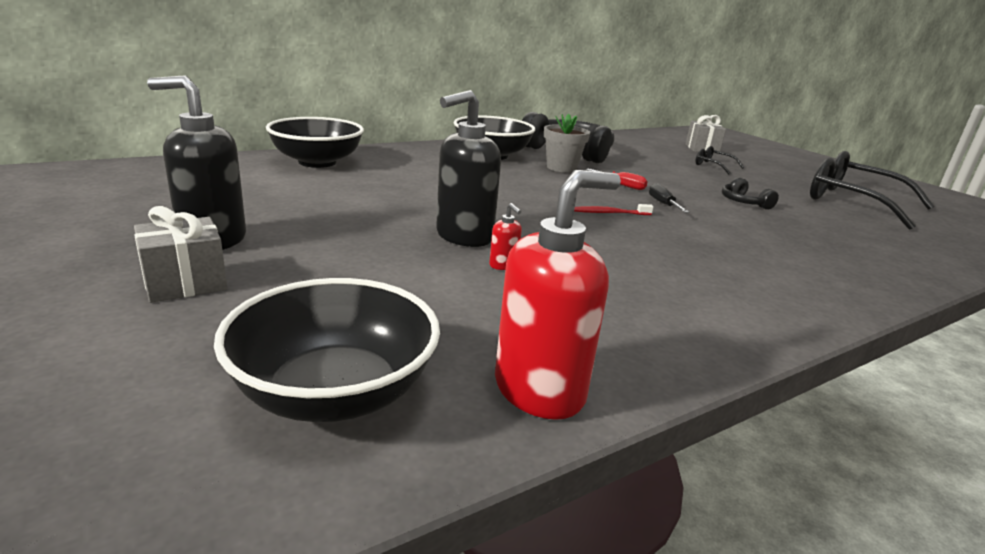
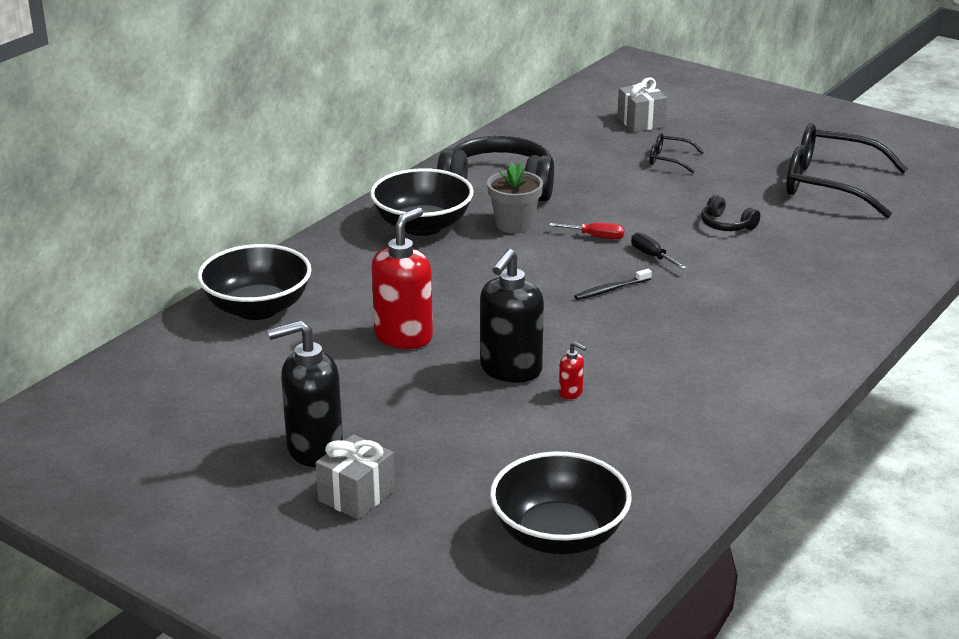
camera: 20 degrees left, 5 degrees up
(540, 390) = (676, 491): red soap dispenser -> red soap dispenser (404, 336)
(609, 213) = (611, 290): red toothbrush -> black toothbrush

